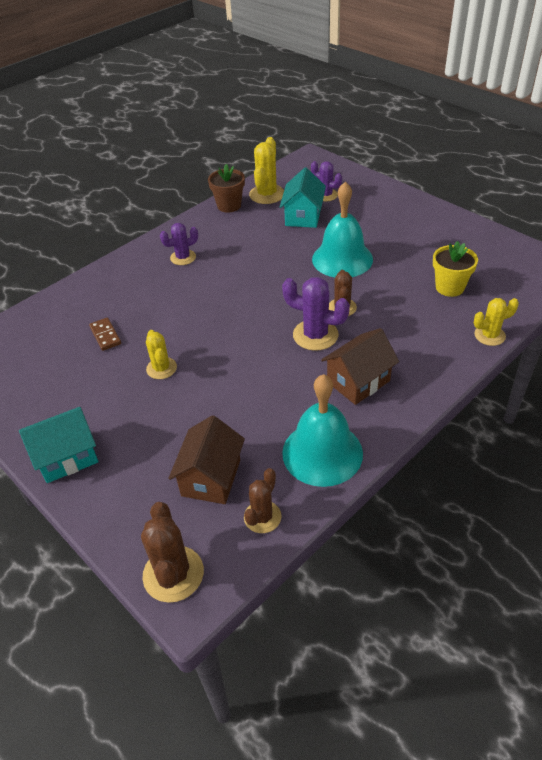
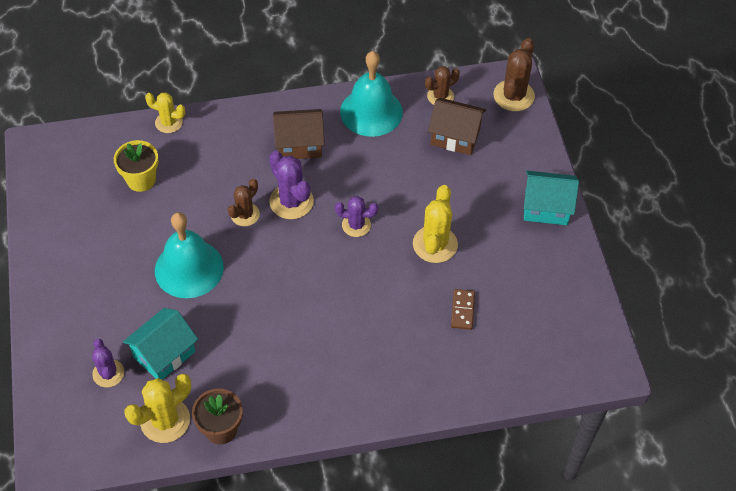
camera: 150 degrees left, 10 degrees up
(161, 368) = (435, 244): yellow cactus -> yellow cactus, size x1.53
(183, 257) = (330, 371): purple cactus -> purple cactus (356, 225)
(211, 478) = (455, 137): brown house -> brown house turned 60 degrees clockwise

